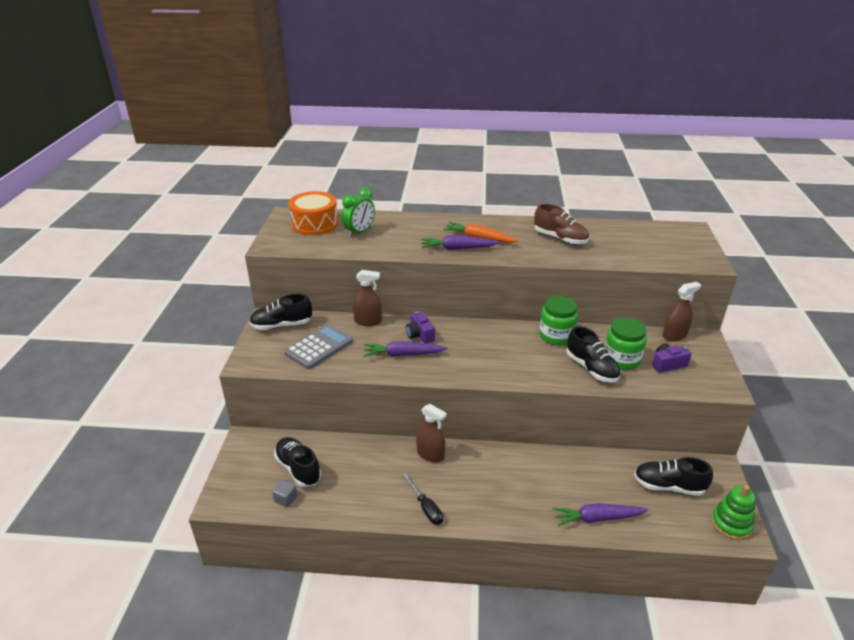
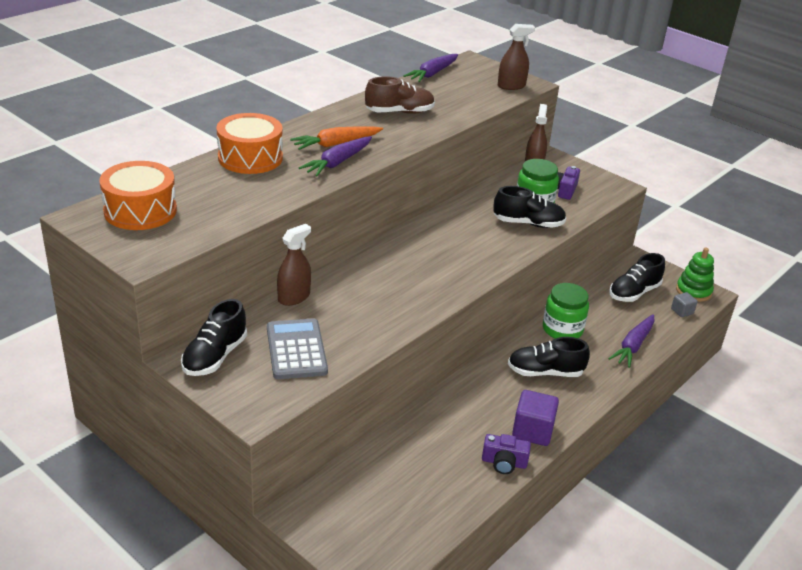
camera: 55 degrees left, 0 degrees up
(285, 499) = (426, 522): grey cube -> grey cube (682, 311)
(298, 469) = (390, 491): black shoe -> black shoe (545, 372)
(359, 232) = (211, 194): green clock -> none
(403, 354) = (382, 304): purple carrot -> purple carrot (432, 74)
(416, 224) = (250, 158): none -> orange drum
(420, 335) = (363, 279): purple camera -> purple camera (504, 462)
(426, 507) = (532, 431): black screwdriver -> purple cube
(430, 454) = (468, 391): brown spray bottle -> brown spray bottle (511, 86)
(556, 336) = (464, 213): green jar -> green jar (562, 329)

